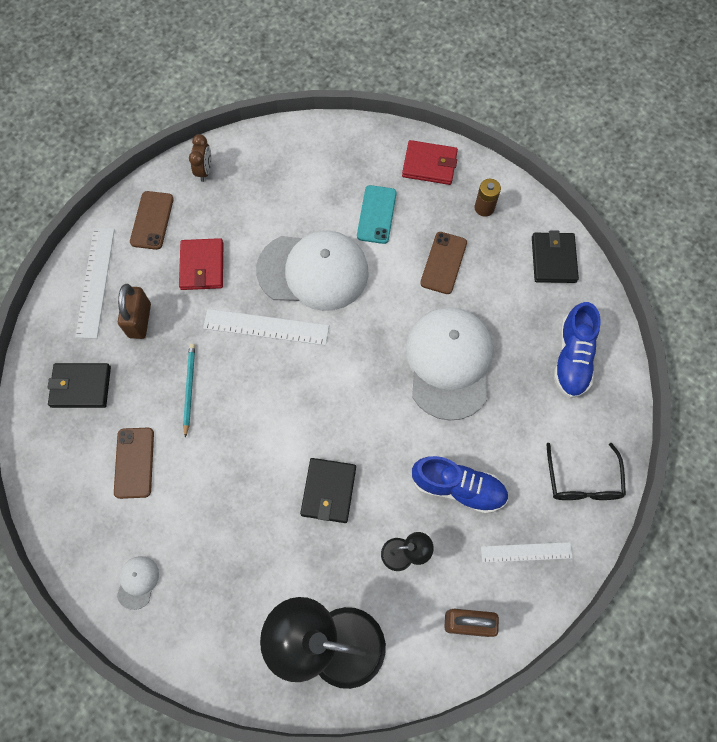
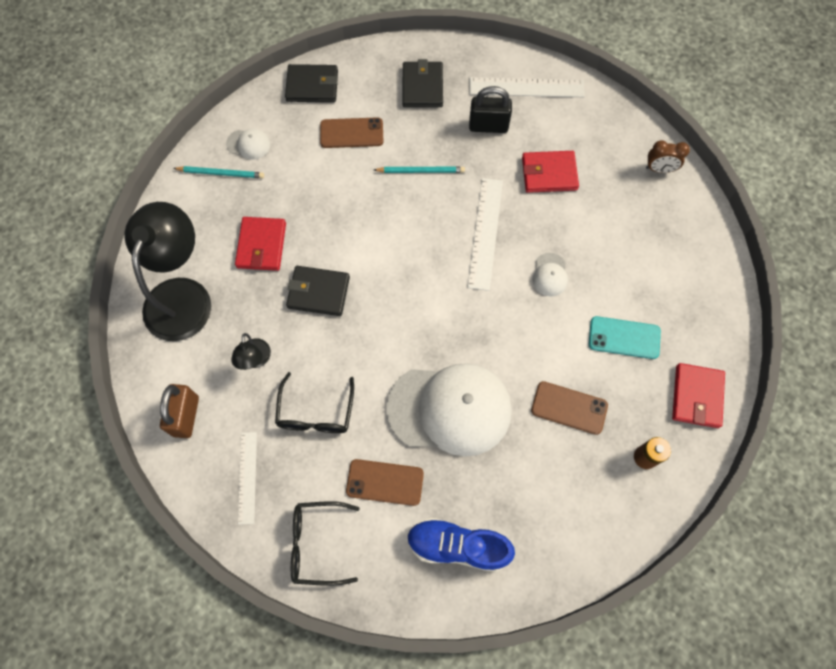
camera: 90 degrees right, 0 degrees up
(140, 320) = (488, 126): brown padlock -> black padlock
(152, 220) = (596, 127): brown phone -> brown phone (385, 482)
(175, 612) = (221, 173): none -> turquoise pencil
(271, 556) = (261, 245): none -> red wallet
(313, 271) = (550, 275): white cap -> white cap, size x0.40
(458, 488) = (316, 413): blue shoe -> black glasses
(553, 259) = (583, 535): black wallet -> black wallet (312, 86)

